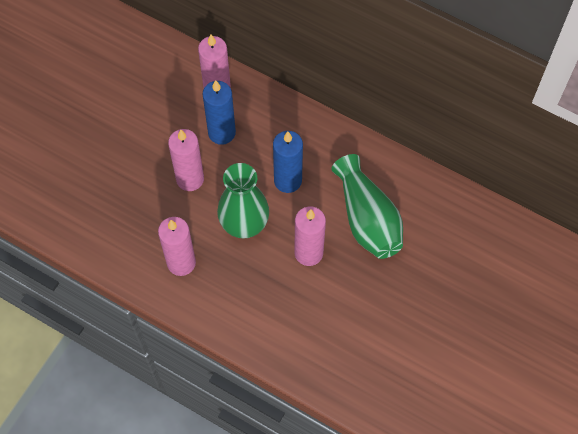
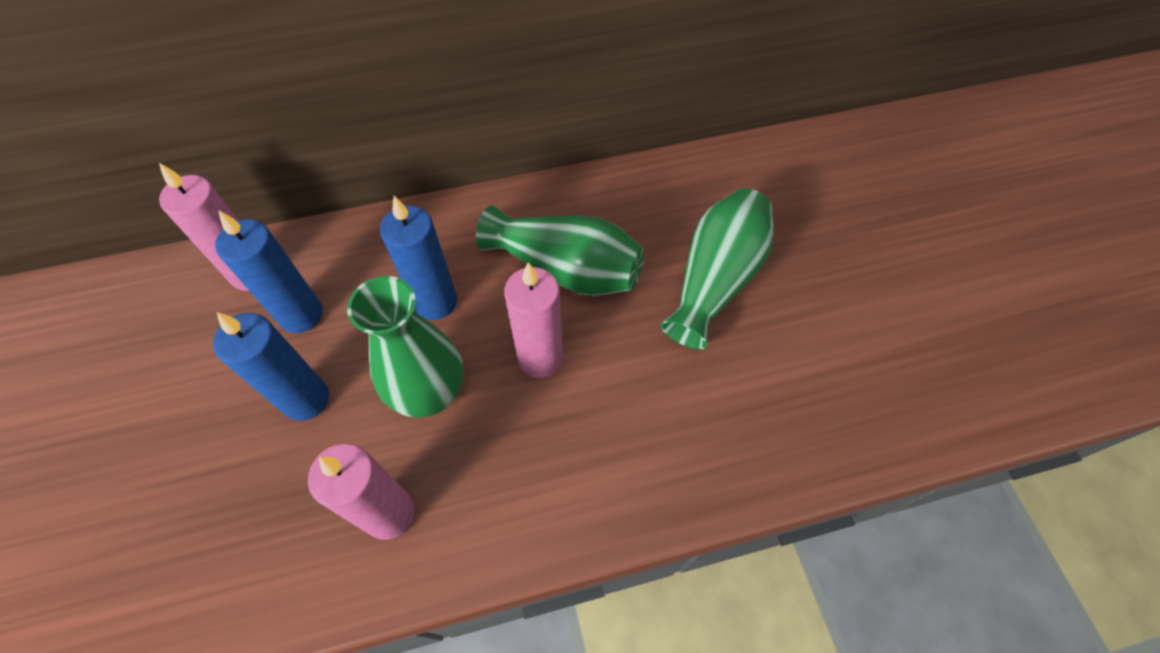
camera: 45 degrees left, 5 degrees down
(190, 179) = (306, 399): pink candle -> blue candle
(436, 292) = (715, 279): none -> green vase

